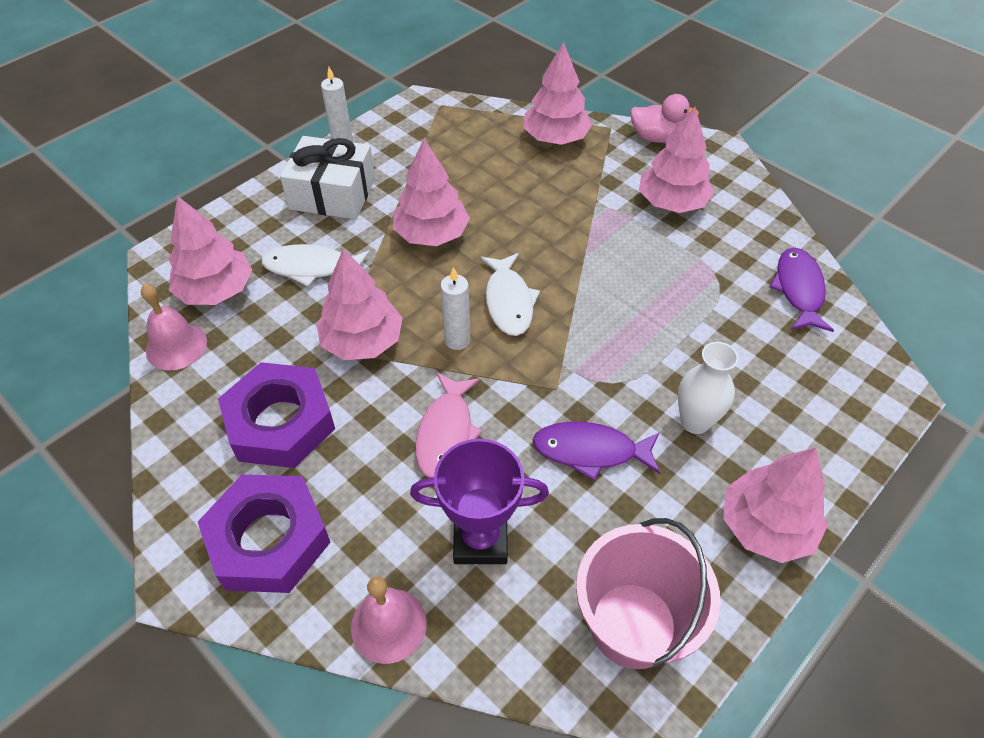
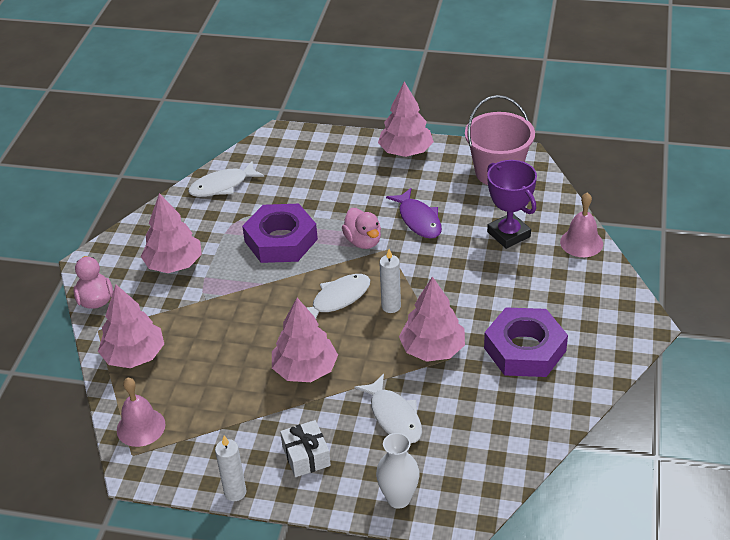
camera: 120 degrees left, 10 degrees down
(176, 346) = (526, 442): pink bell -> pink bell (141, 427)
(216, 290) = (462, 457): pink tree -> none
(269, 540) = (591, 308): purple nut -> purple nut (281, 240)
(332, 193) = (306, 456): white gift -> white gift, size x0.60
(446, 433) = (461, 277): pink fish -> none
(590, 371) = (363, 241): none -> pink duck
(695, 421) = (363, 192): white vase -> white vase (398, 498)
(798, 290) = (222, 186): purple fish -> white fish

